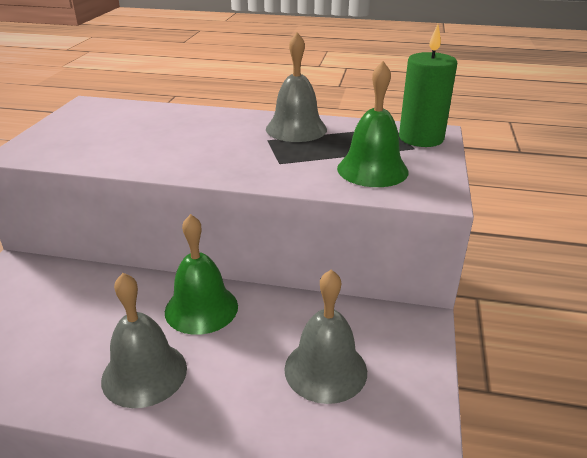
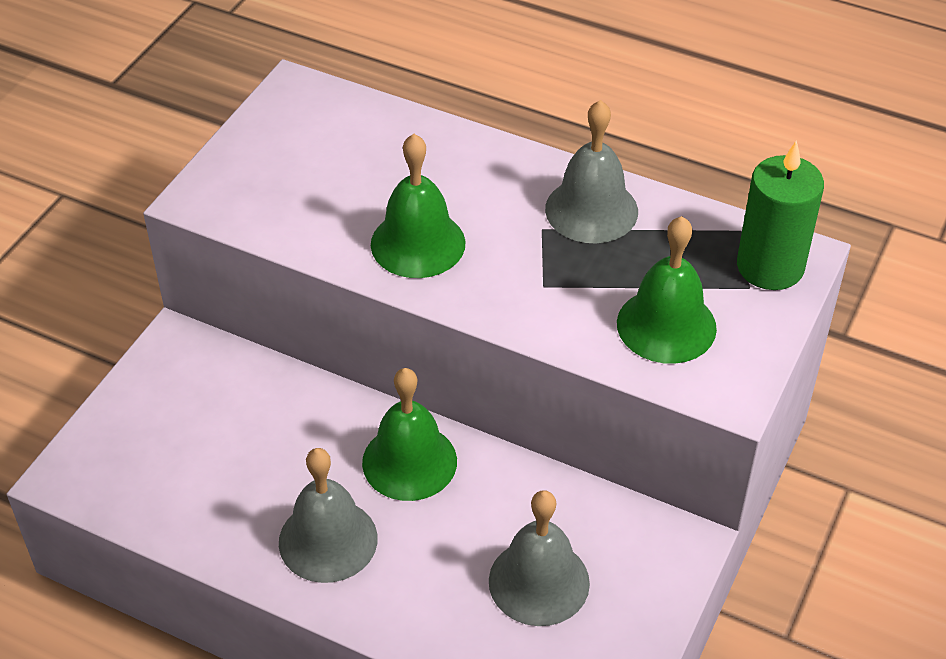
camera: 15 degrees right, 15 degrees up
(184, 154) = (418, 243): none -> green bell

